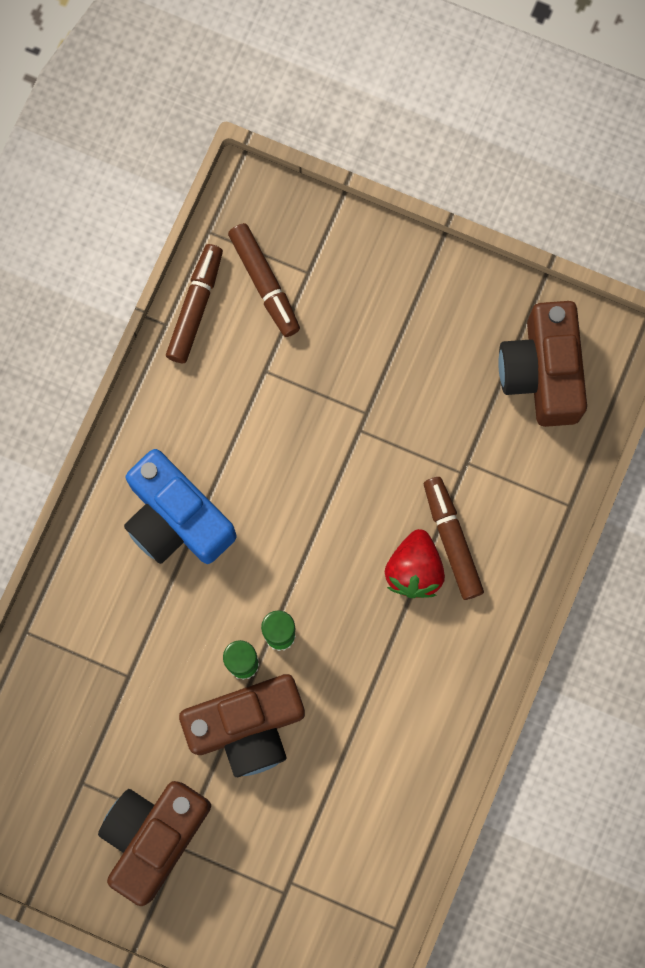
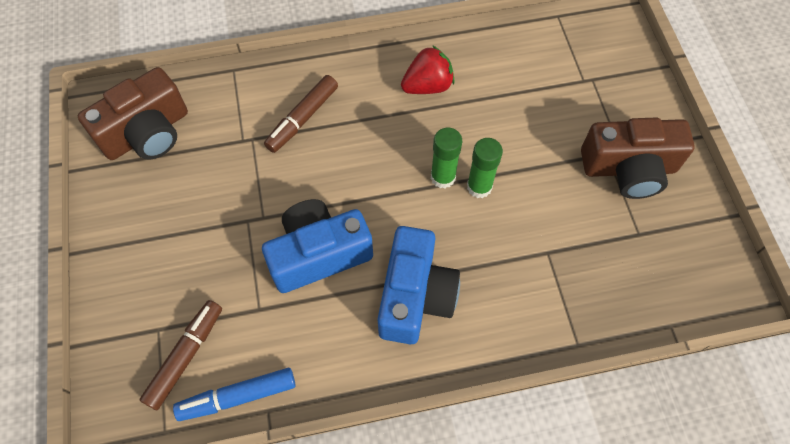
camera: 125 degrees left, 15 degrees down
(195, 307) = (237, 397): brown marker -> blue marker
(247, 726) = (516, 159): brown camera -> none
(282, 458) = (318, 254): none -> blue camera
(414, 570) = (339, 128): red strawberry -> red strawberry (428, 86)

